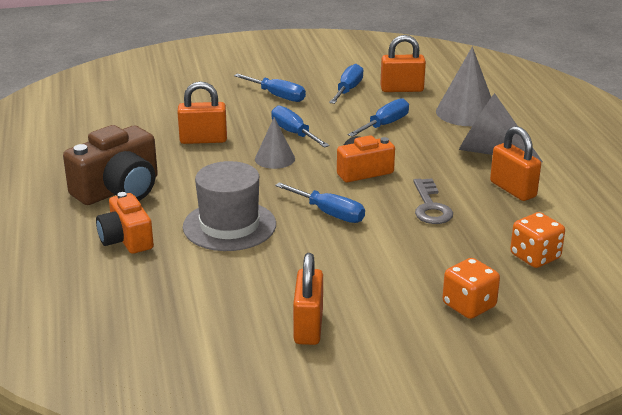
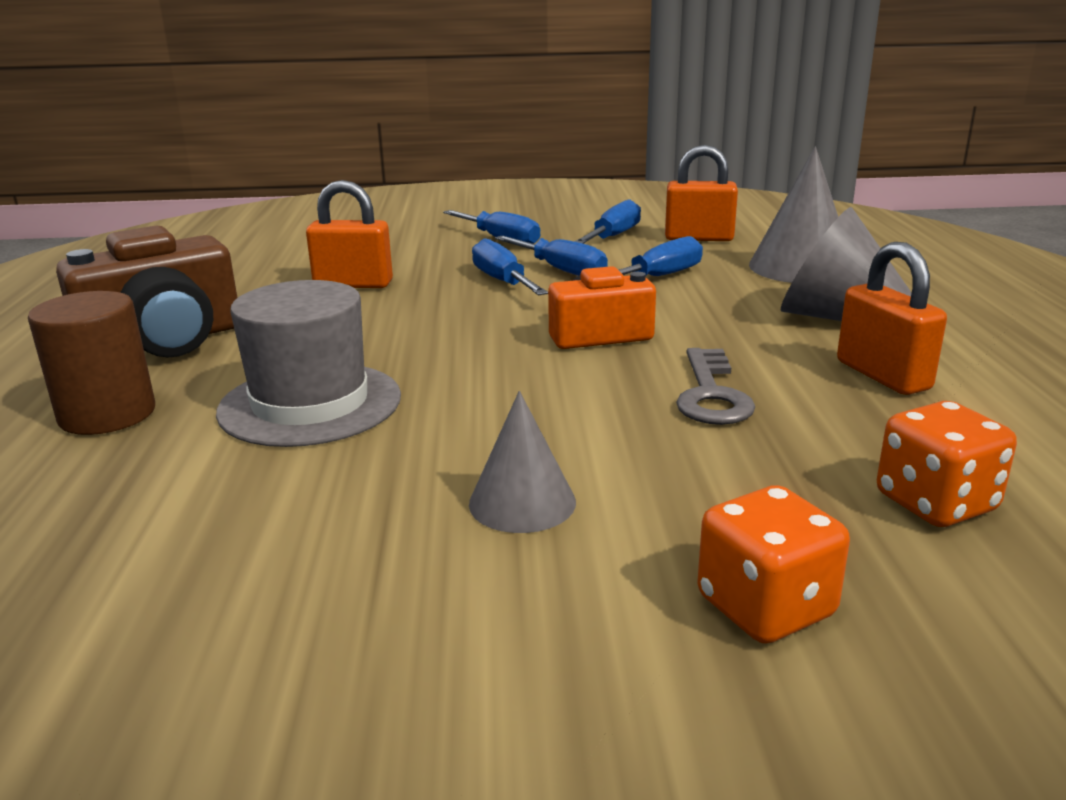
camera: 10 degrees right, 5 degrees down
(126, 239) = (107, 414): orange camera -> brown cylinder
(275, 159) = (453, 312): grey cone -> grey cone (522, 502)
(308, 327) = (347, 626): orange padlock -> none
(329, 213) = (509, 395): blue screwdriver -> blue screwdriver (561, 270)

